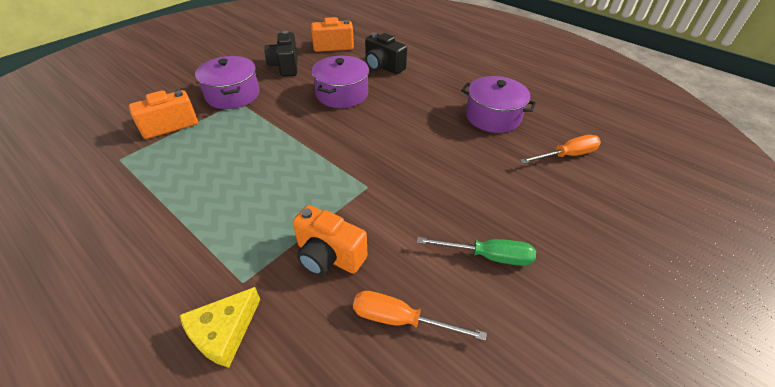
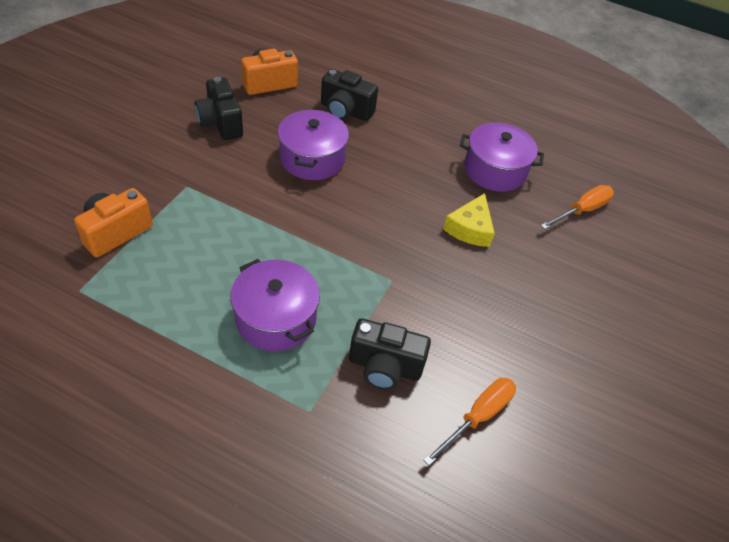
camera: 20 degrees left, 5 degrees up
(224, 332) = (317, 464): yellow cheese -> yellow cheese (470, 228)
(233, 95) = (173, 176): purple pot -> purple pot (276, 318)
(329, 256) = (384, 367): orange camera -> black camera
(400, 320) = (478, 416): orange screwdriver -> orange screwdriver turned 135 degrees clockwise
(488, 256) = (536, 338): green screwdriver -> none

